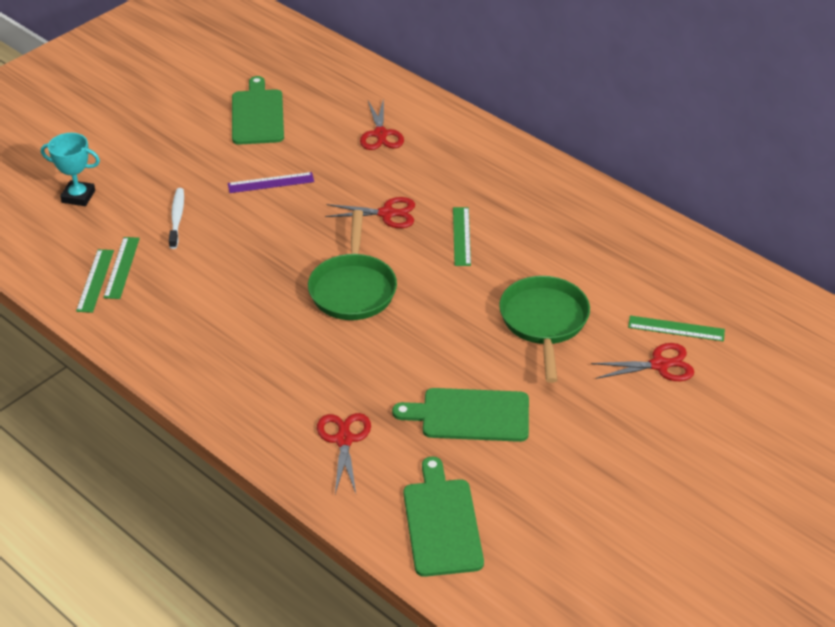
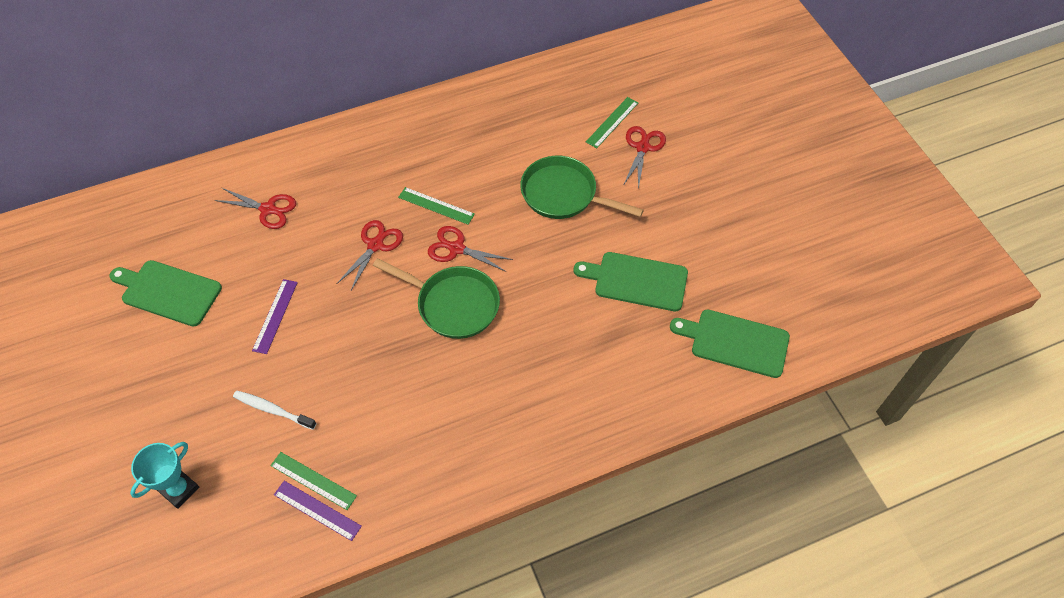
camera: 65 degrees left, 15 degrees up
(95, 280) = (317, 510): green ruler -> purple ruler
(344, 440) = (622, 375): red scissors -> red scissors (456, 248)
(470, 415) = (636, 281): green cutting board -> green cutting board turned 75 degrees clockwise

